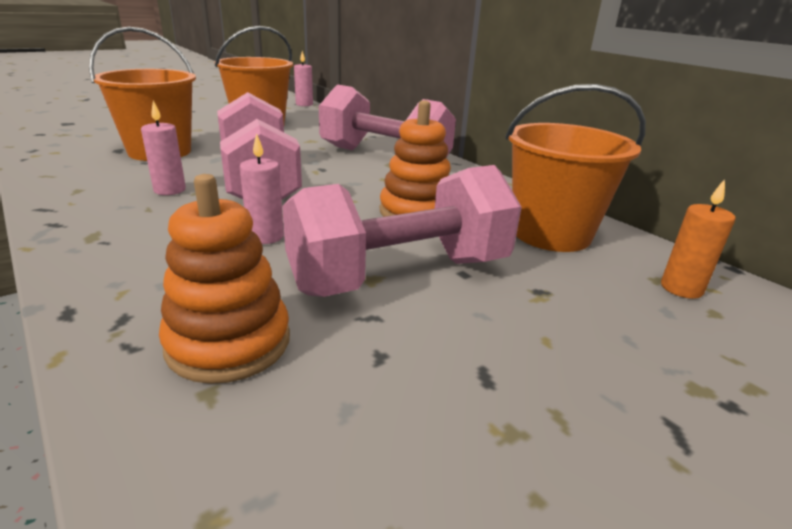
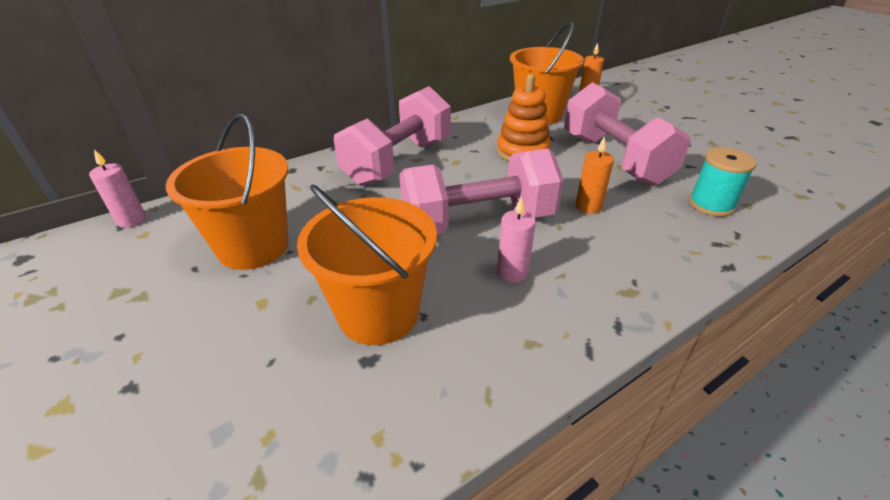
camera: 85 degrees left, 10 degrees up
(229, 343) = (711, 204): orange stacking toy -> turquoise spool
(265, 236) = (588, 206): pink candle -> orange candle

